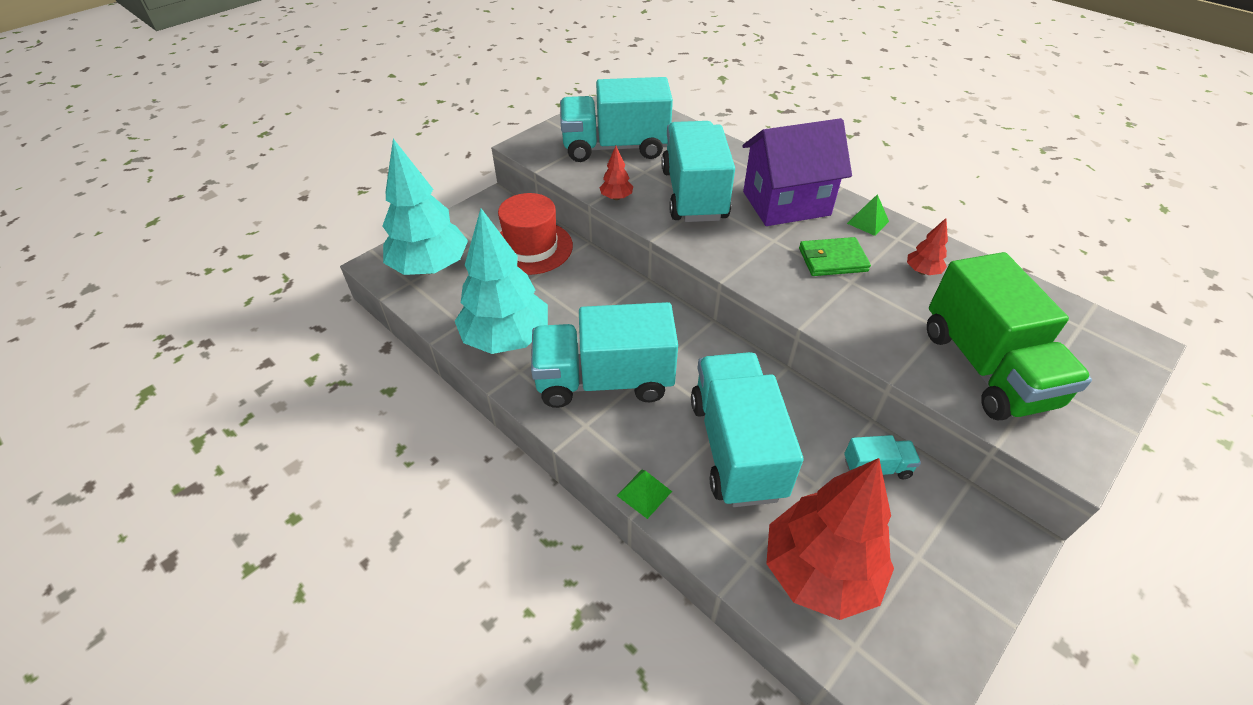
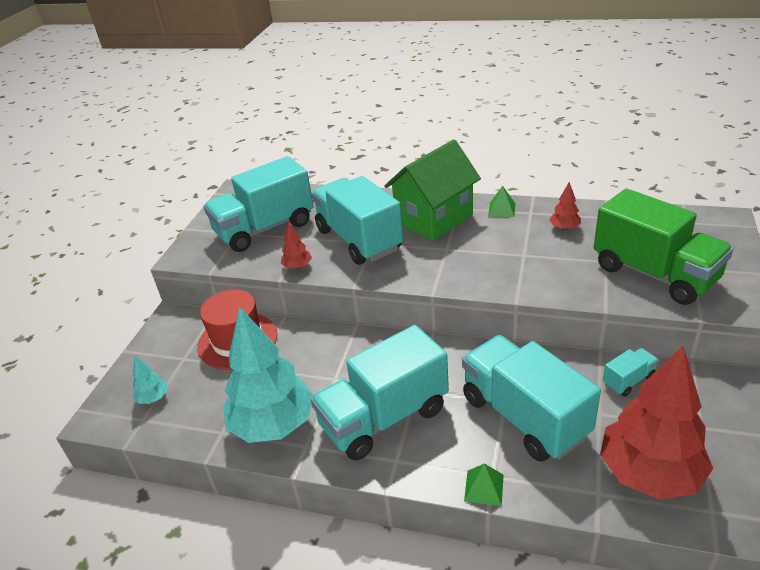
camera: 25 degrees left, 10 degrees down
(430, 267) = (153, 398): turquoise tree -> turquoise tree, size x0.41
(786, 203) = (434, 219): purple house -> green house
(832, 260) = (499, 245): green wallet -> none

